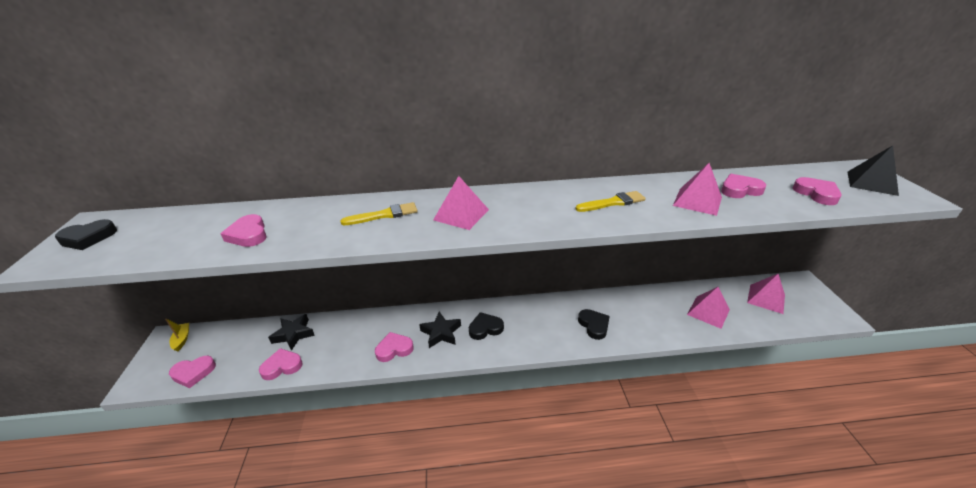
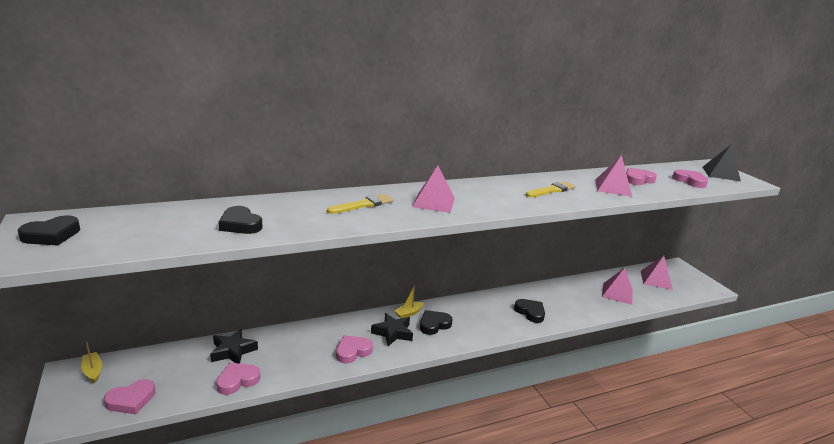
camera: 20 degrees left, 10 degrees down
(248, 234) = (240, 224): pink heart -> black heart
(466, 312) = (409, 313): none -> yellow boat

